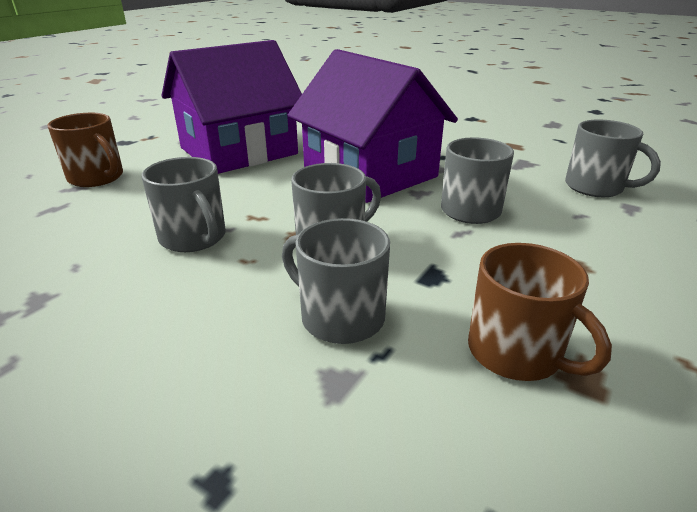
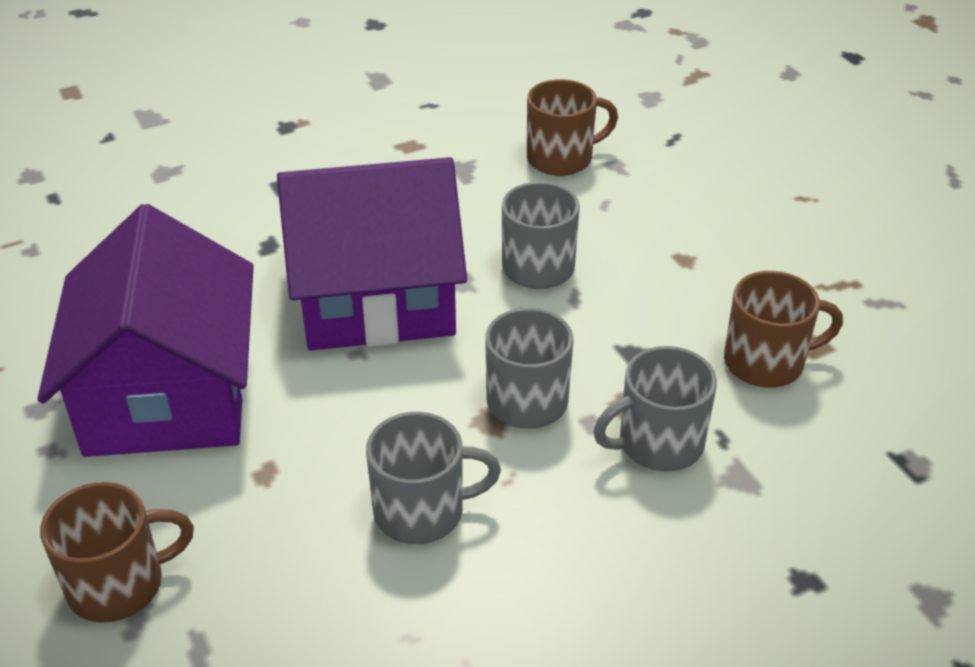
camera: 60 degrees left, 10 degrees up
(595, 187) = (562, 158): grey mug -> brown mug

